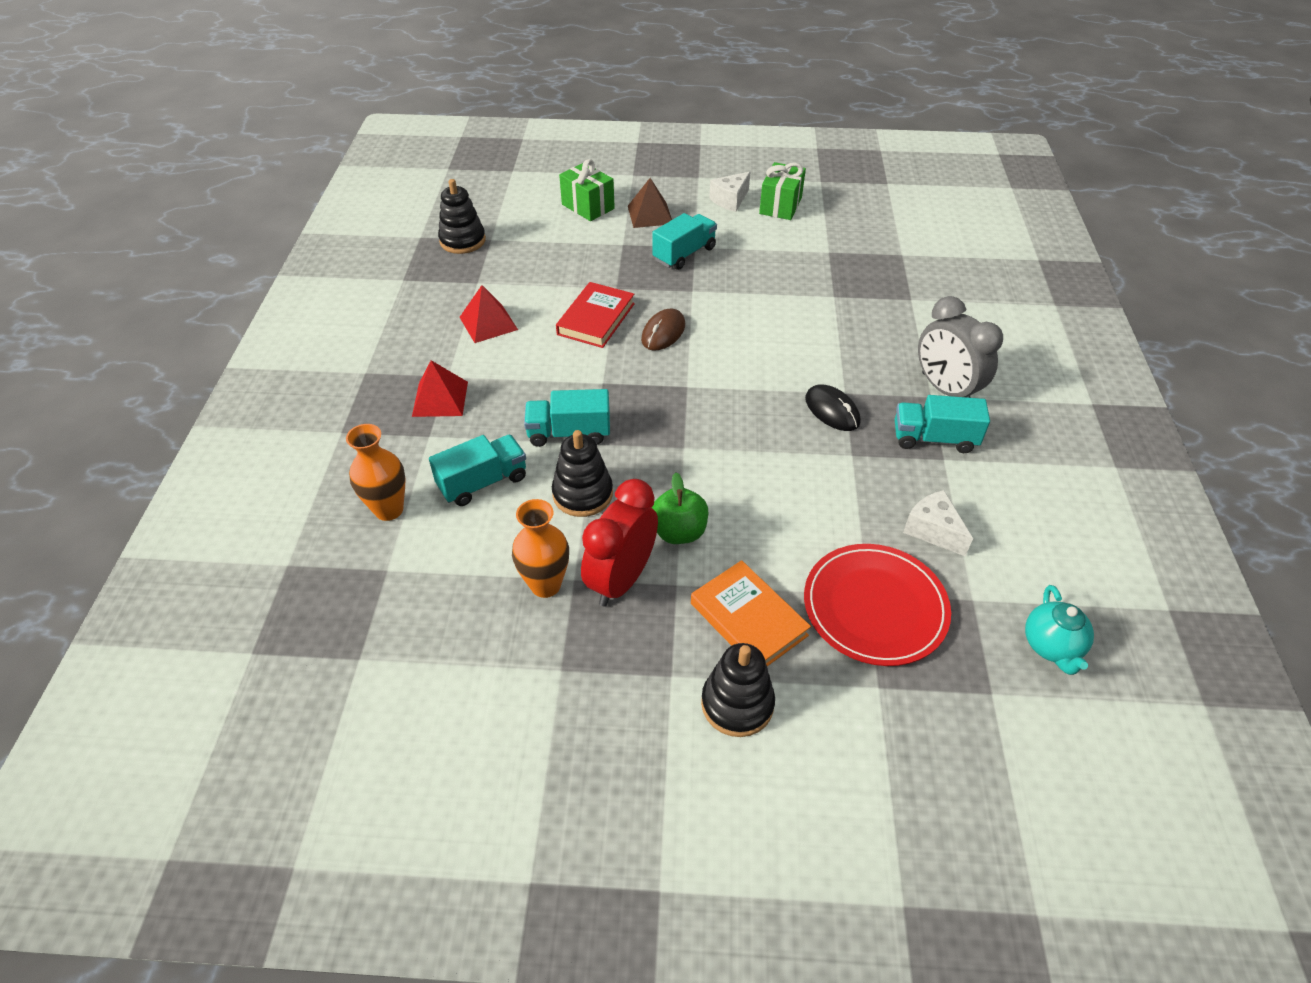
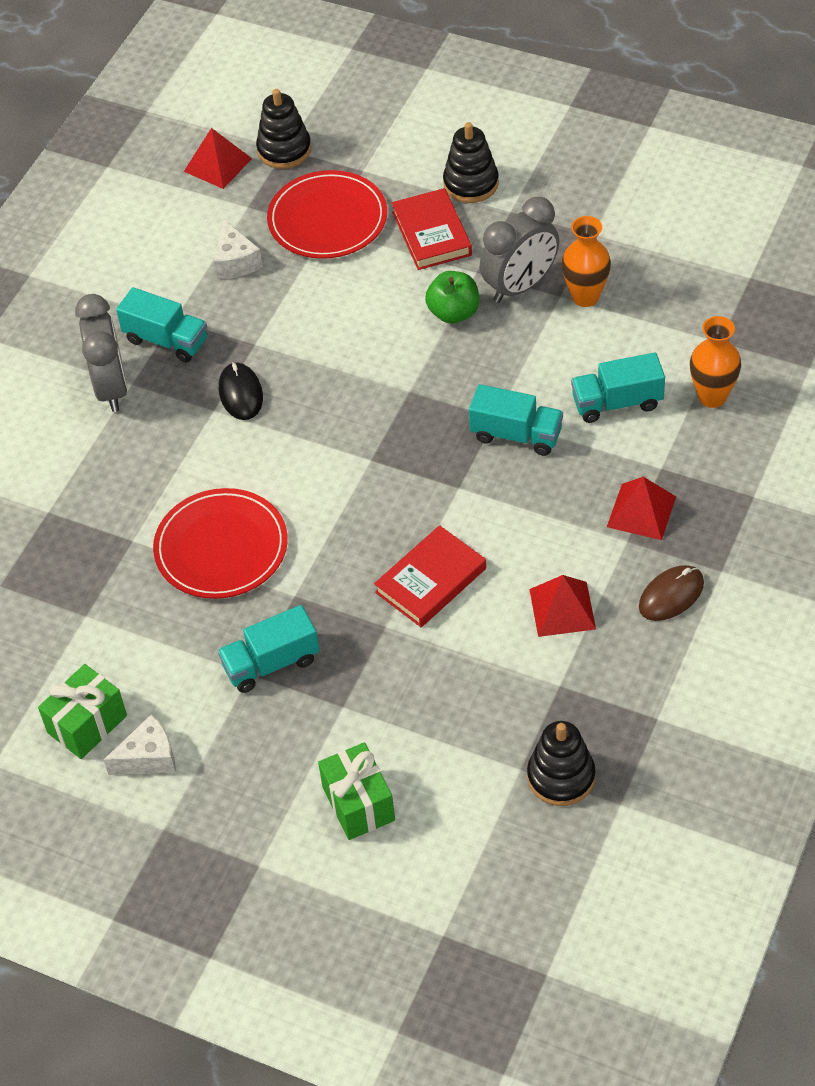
camera: 155 degrees left, 5 degrees up
(582, 494) = (526, 368): black stacking toy -> black stacking toy (284, 150)
(621, 579) = (520, 286): red clock -> grey clock
(650, 214) = (278, 758): brown pyramid -> none
(663, 332) = (361, 539): brown mouse -> brown mouse (671, 595)
(748, 619) = (431, 233): orange book -> red book
(765, 305) = (221, 547): none -> red plate
(1051, 646) = (218, 164): turquoise teapot -> red pyramid

